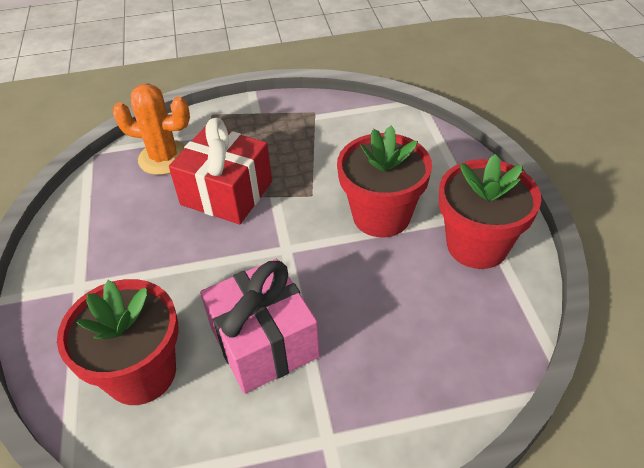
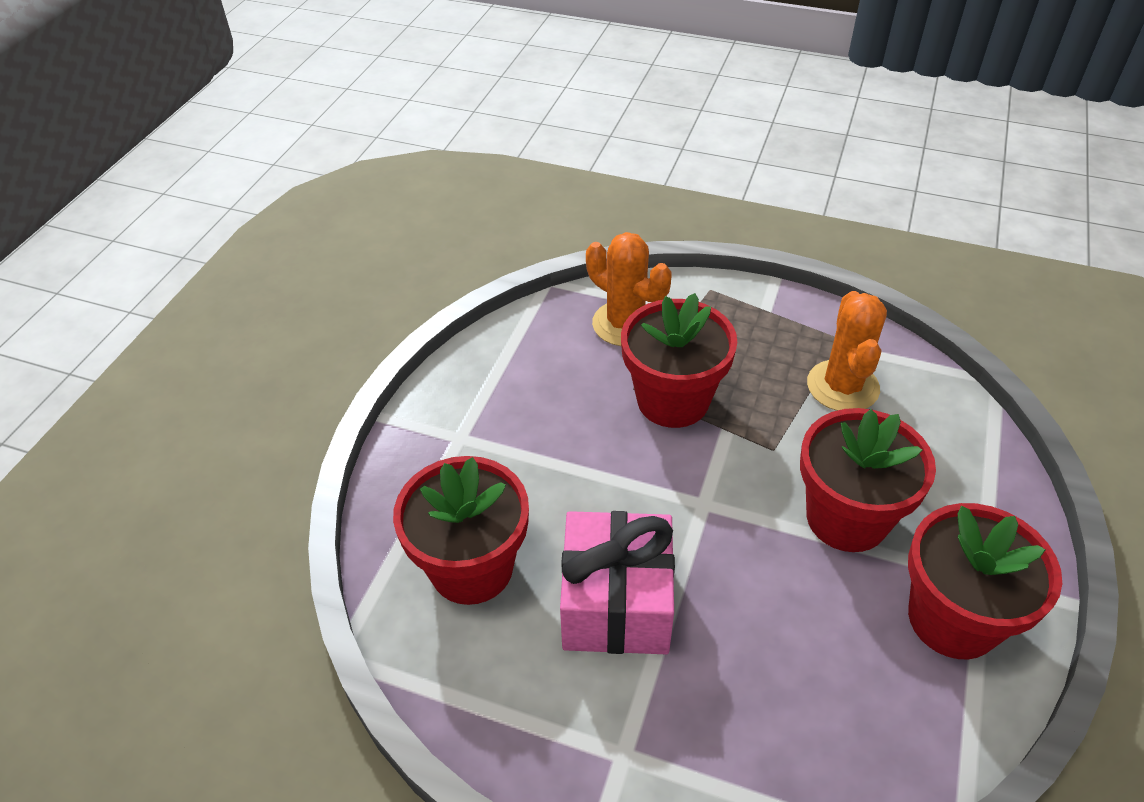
camera: 30 degrees right, 0 degrees up
(226, 193) = (673, 400): red gift -> red flower pot
(332, 139) = (842, 386): none -> orange cactus

